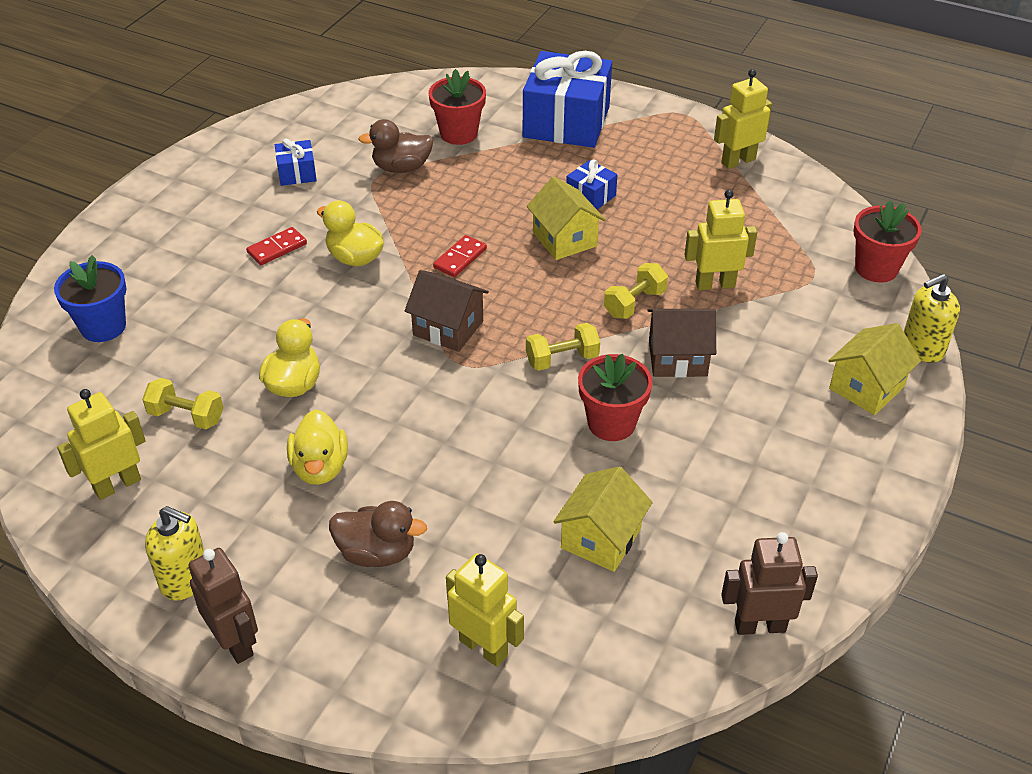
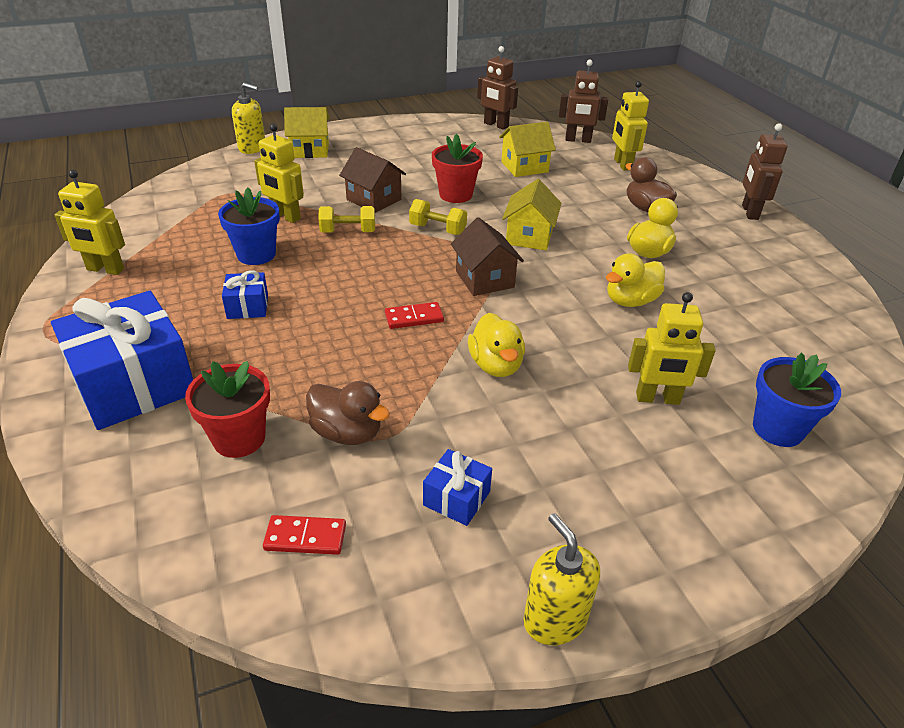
camera: 140 degrees left, 5 degrees down
(117, 485) = (799, 304): yellow robot -> yellow robot (657, 399)
(185, 579) = (768, 244): yellow soap dispenser -> yellow soap dispenser (554, 620)
(186, 416) = (727, 320): yellow dumbbell -> none
(277, 248) = (557, 415): red domino -> red domino (305, 537)
(564, 239) = (321, 288): yellow house -> yellow house (529, 236)
(605, 675) = (578, 140): none -> brown robot
(664, 235) = (256, 254): none -> blue flower pot
(876, 268) = (190, 179): red flower pot -> none

